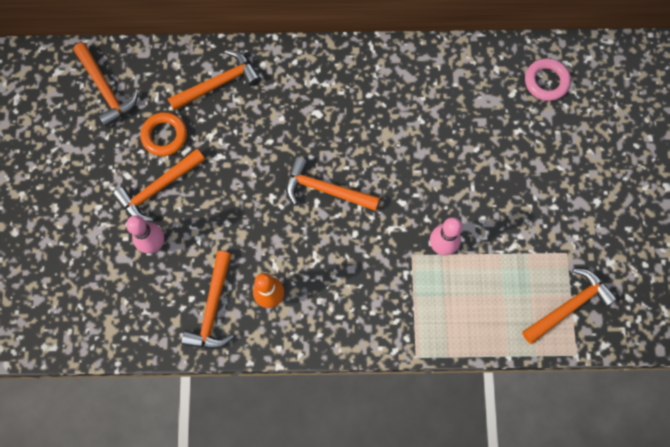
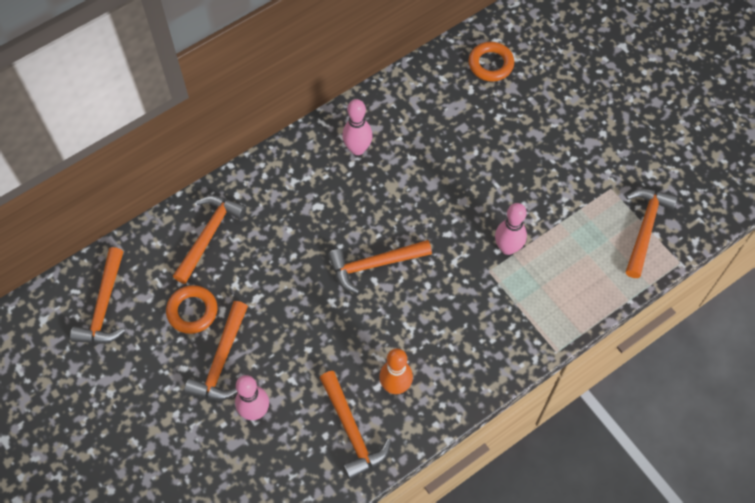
camera: 35 degrees left, 10 degrees down
(106, 89) = (104, 306): orange hammer -> orange hammer turned 75 degrees clockwise
(382, 86) = (357, 149): none -> pink bowling pin
(546, 81) = (490, 64): pink ring -> orange ring

